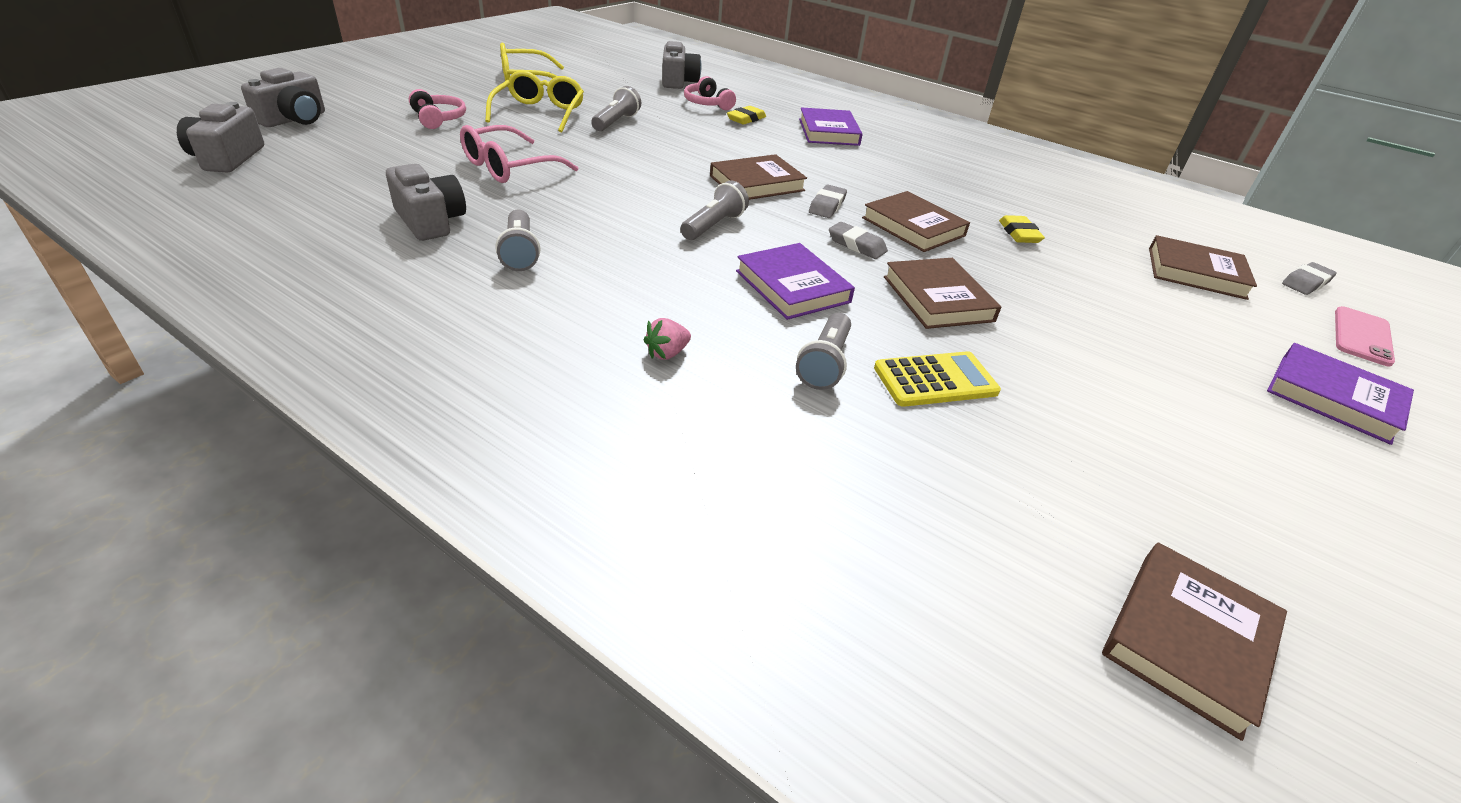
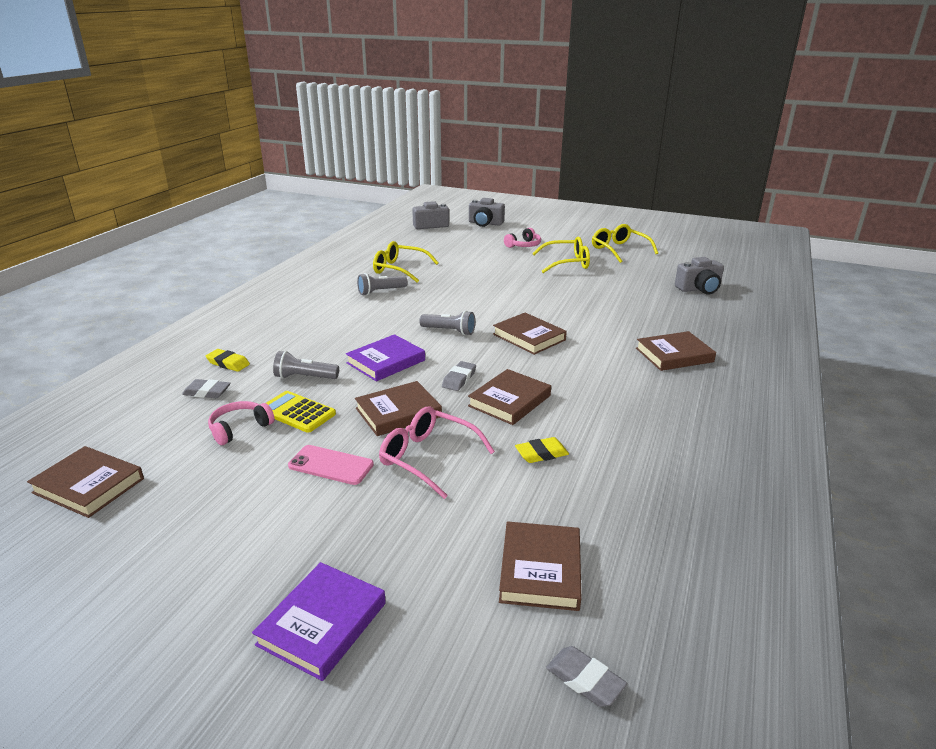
camera: 80 degrees right, 10 degrees down
(430, 221) = (399, 269): grey camera -> yellow glasses
(509, 167) = (477, 271): pink glasses -> pink glasses (428, 458)
(616, 122) = (581, 283): grey flashlight -> none
(667, 353) = (301, 337): pink strawberry -> none
(707, 103) = (665, 304): pink headphones -> pink headphones (239, 428)
(746, 119) = (653, 321): yellow eraser -> yellow eraser (228, 363)
(827, 206) = (515, 364): grey eraser -> grey eraser (207, 392)
(828, 132) = (674, 355): purple book -> brown book
(935, 380) = (297, 412): yellow calculator -> yellow calculator turned 150 degrees clockwise
(1362, 336) = (461, 698): pink phone -> pink phone (331, 465)

